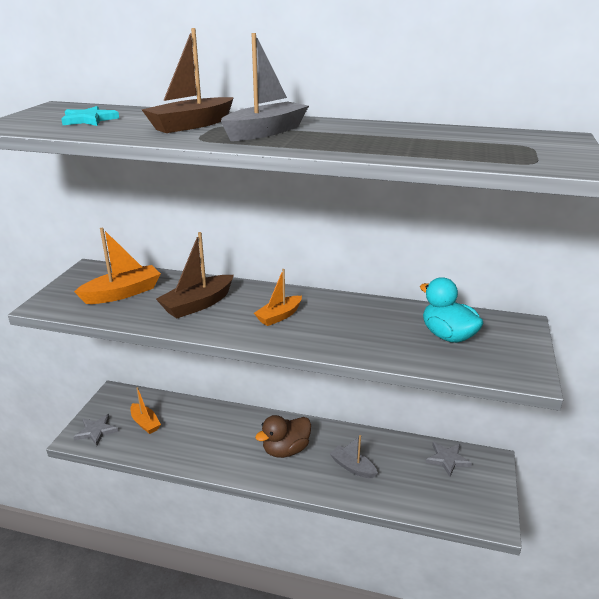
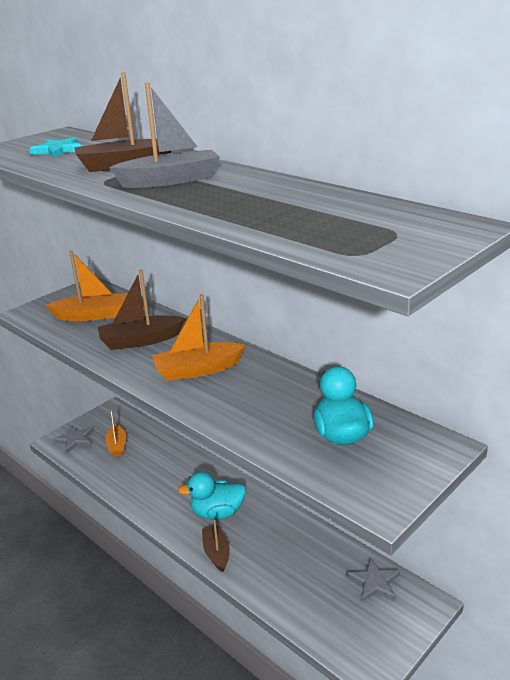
camera: 30 degrees right, 0 degrees up
(279, 316) = (198, 370): orange boat -> orange boat, size x1.53
(286, 450) = (217, 512): brown duck -> turquoise duck
(311, 482) = (216, 553): none -> brown boat
(352, 467) = (267, 553): grey boat -> none

